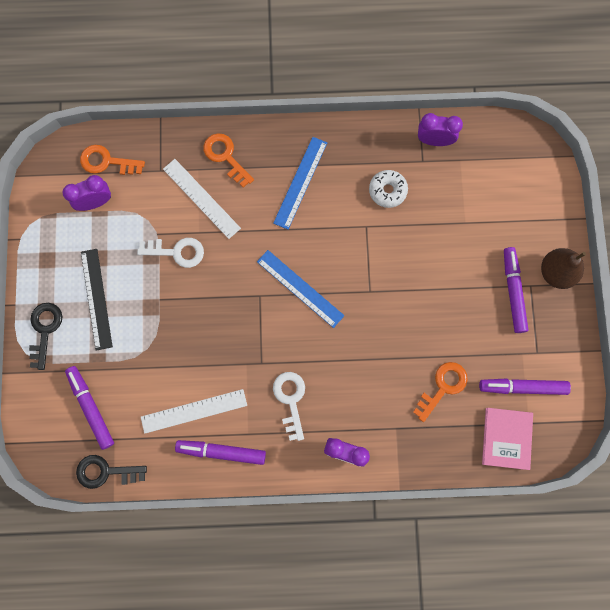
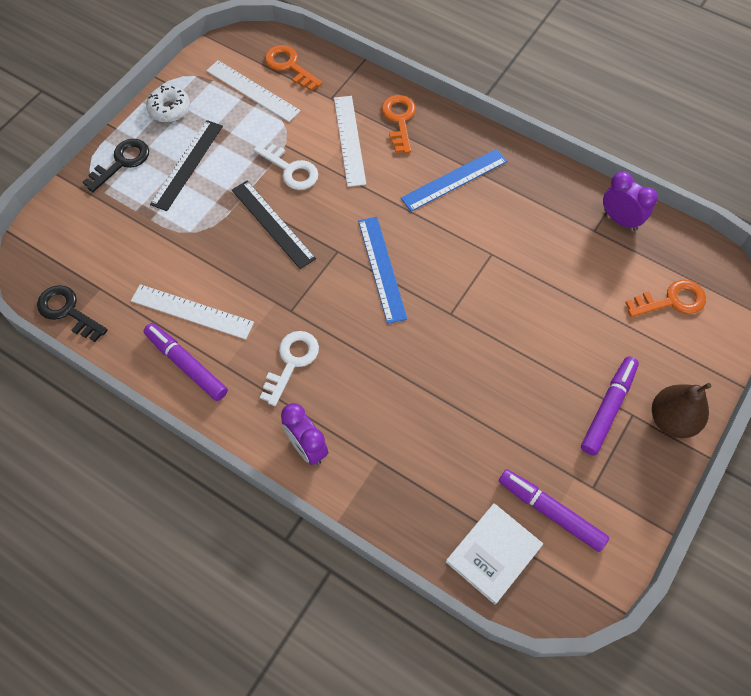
camera: 35 degrees right, 15 degrees down
(91, 407) = (104, 249): purple marker -> none
(95, 202) = (253, 90): purple clock -> white ruler
(198, 304) = (273, 223): none -> black ruler
(387, 191) = (537, 235): white donut -> white donut (169, 109)
(443, 387) = (459, 453): orange key -> orange key (671, 300)
(506, 438) = (493, 554): pink book -> white book

